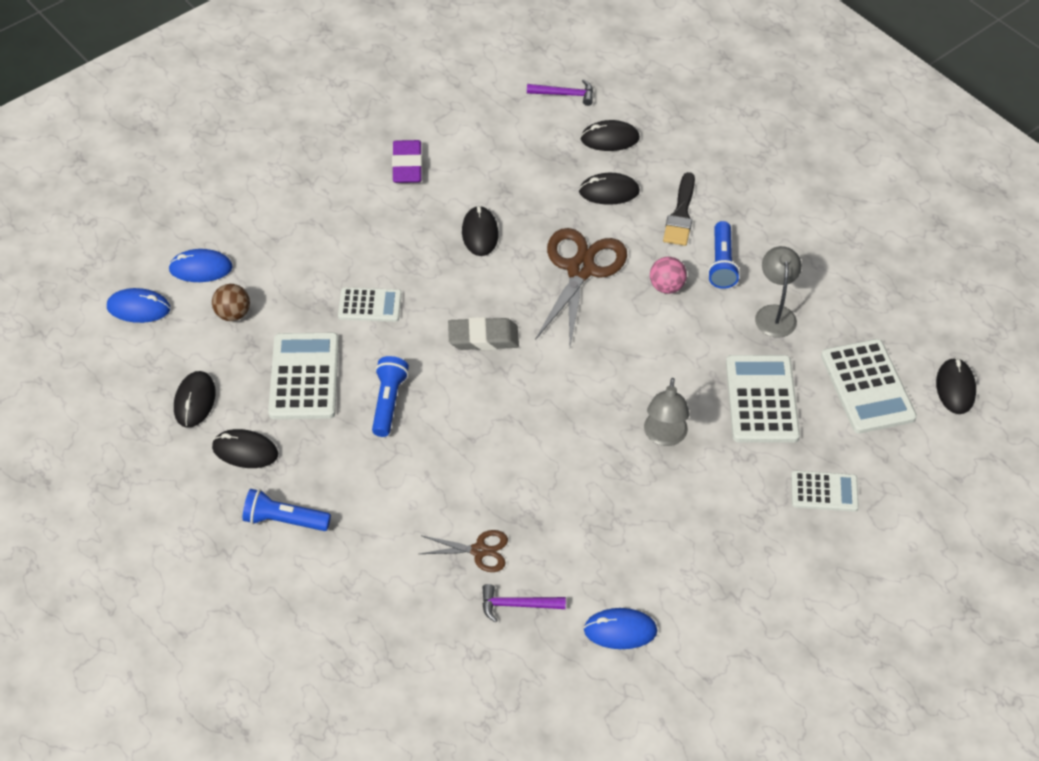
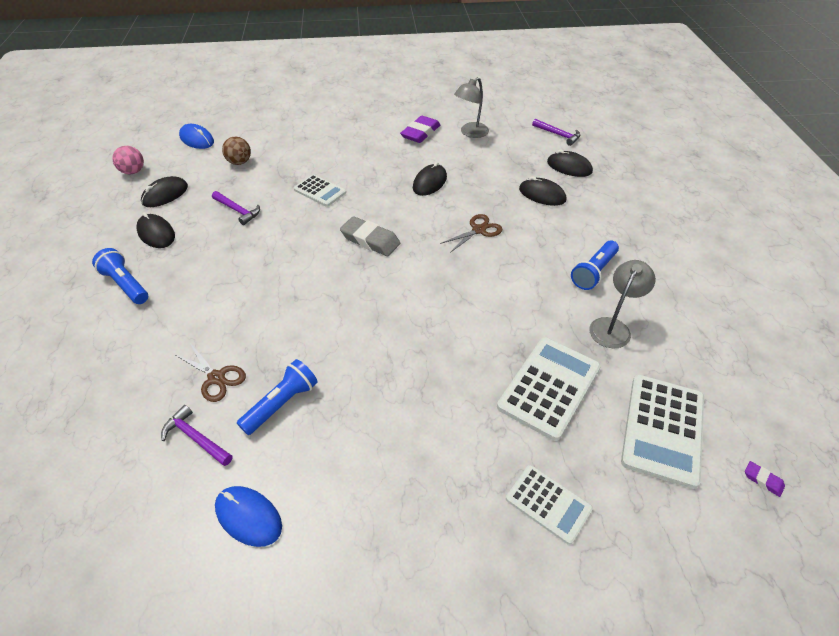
camera: 35 degrees right, 5 degrees down
(200, 268) = (250, 135): blue mouse -> none
(304, 377) = (238, 210): white calculator -> purple hammer
(388, 402) = (269, 248): blue flashlight -> blue flashlight (282, 404)
(580, 270) = (478, 230): brown scissors -> brown scissors, size x0.53
(664, 436) = (439, 372): grey lamp -> grey lamp (470, 133)
(666, 286) = (535, 268): pink ball -> pink ball (133, 172)
(681, 214) = (585, 228): black brush -> none
(955, 388) = (763, 480): black mouse -> purple eraser

